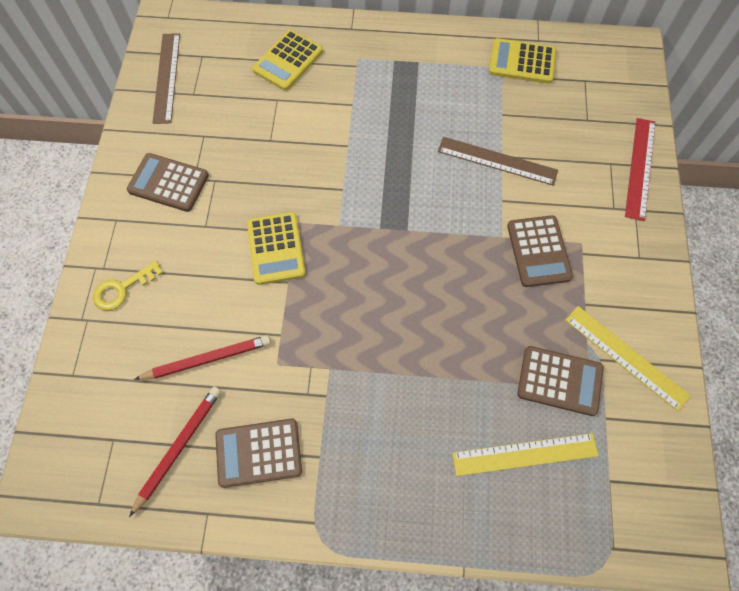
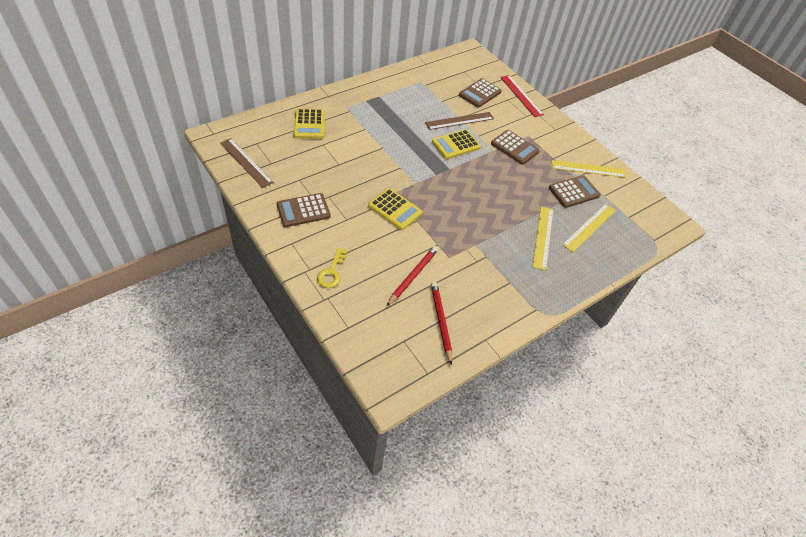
camera: 45 degrees left, 15 degrees down
(258, 453) = (481, 298): brown calculator -> brown calculator (480, 93)
(435, 422) = (543, 237): none -> yellow ruler
(522, 62) = (428, 75): yellow calculator -> yellow calculator (456, 145)

